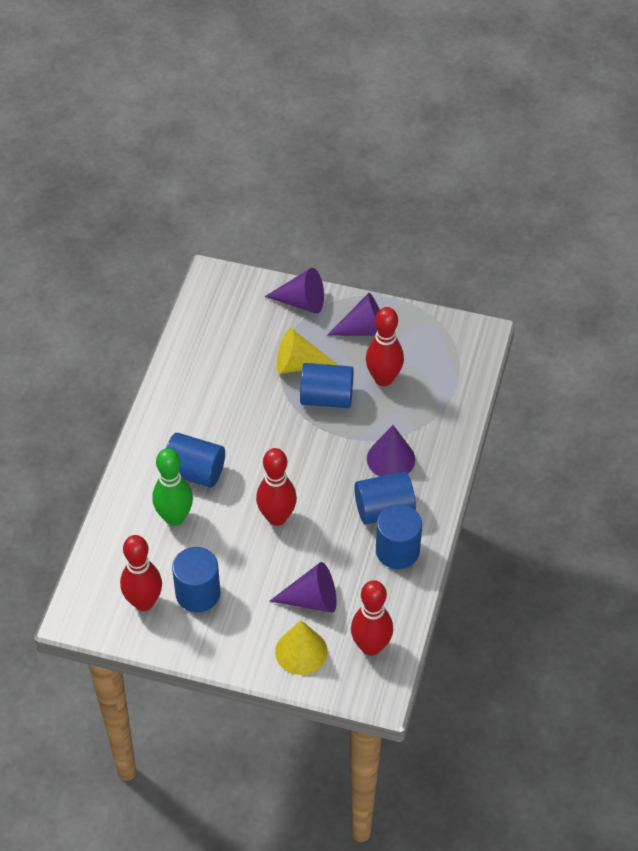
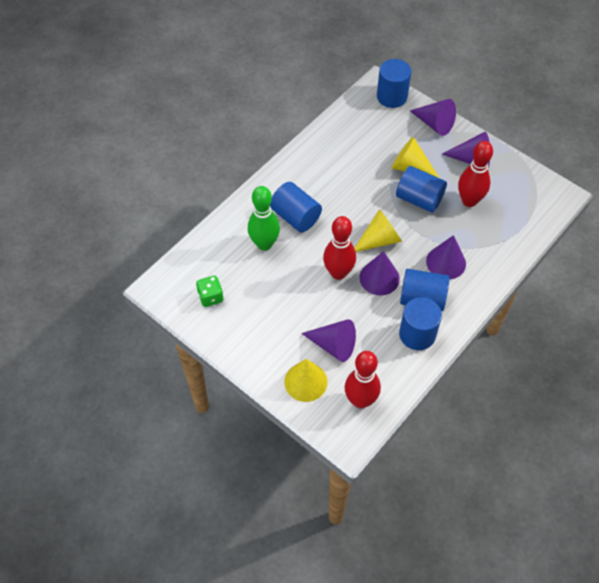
camera: 25 degrees right, 5 degrees up
(144, 602) = (210, 297): red bowling pin -> green dice
(198, 593) = (252, 306): blue cylinder -> blue cylinder (392, 96)
(304, 462) = (379, 240): none -> yellow cone
(325, 505) = (379, 278): none -> purple cone

